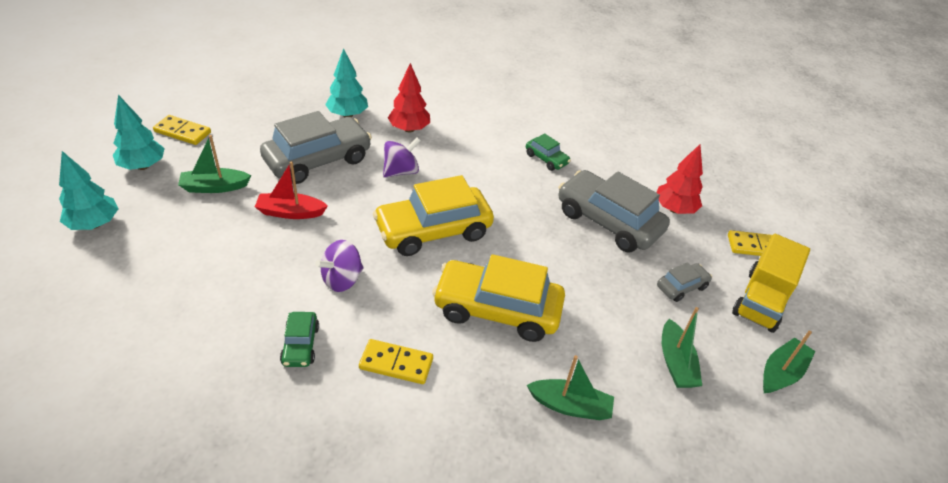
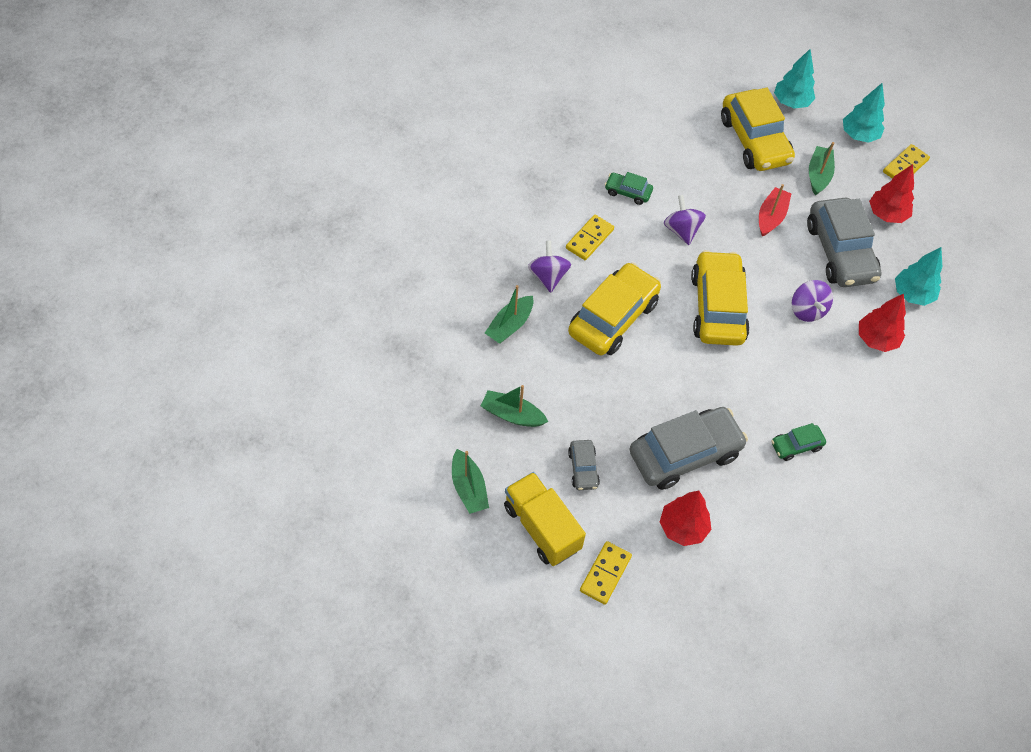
camera: 115 degrees right, 15 degrees up
(171, 244) = (754, 140): none -> yellow car
(255, 137) = (886, 214): none -> red tree
(476, 389) = (548, 276): none -> purple spinning top

